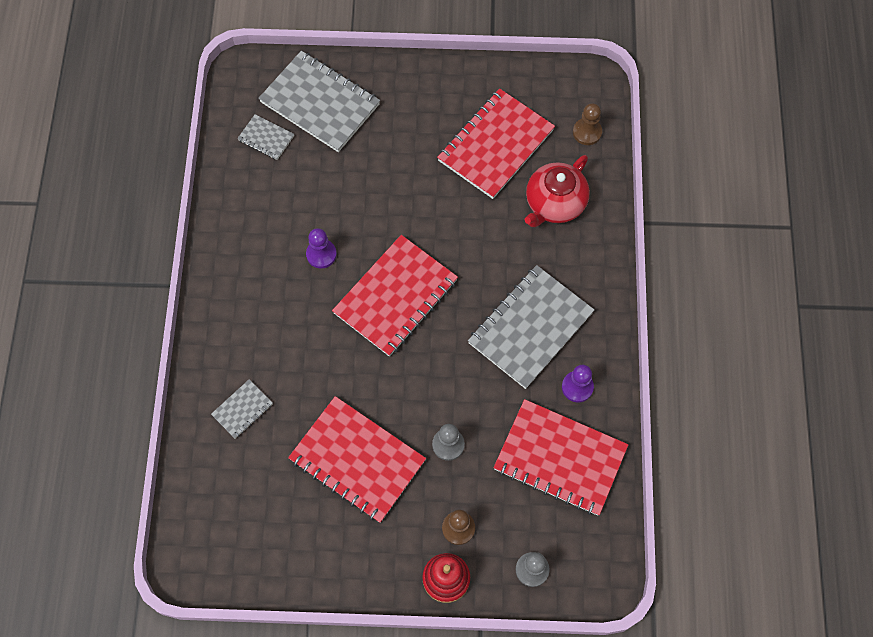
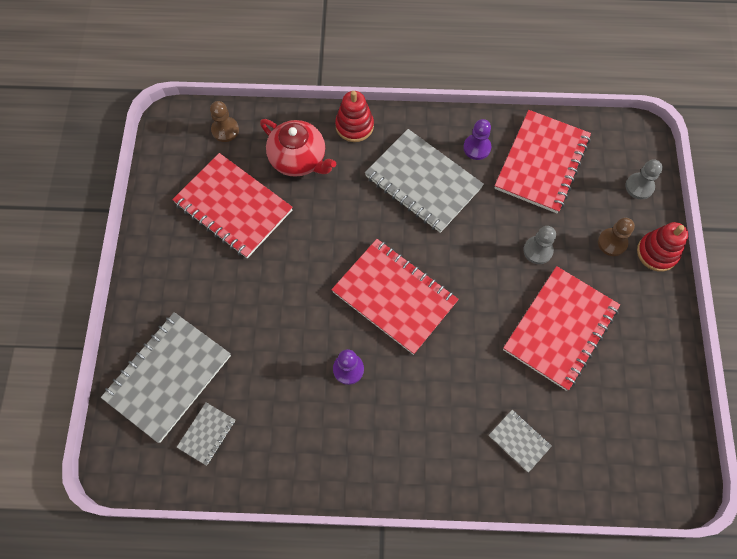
camera: 90 degrees left, 0 degrees up
(599, 258) = (354, 126): none -> red stacking toy

